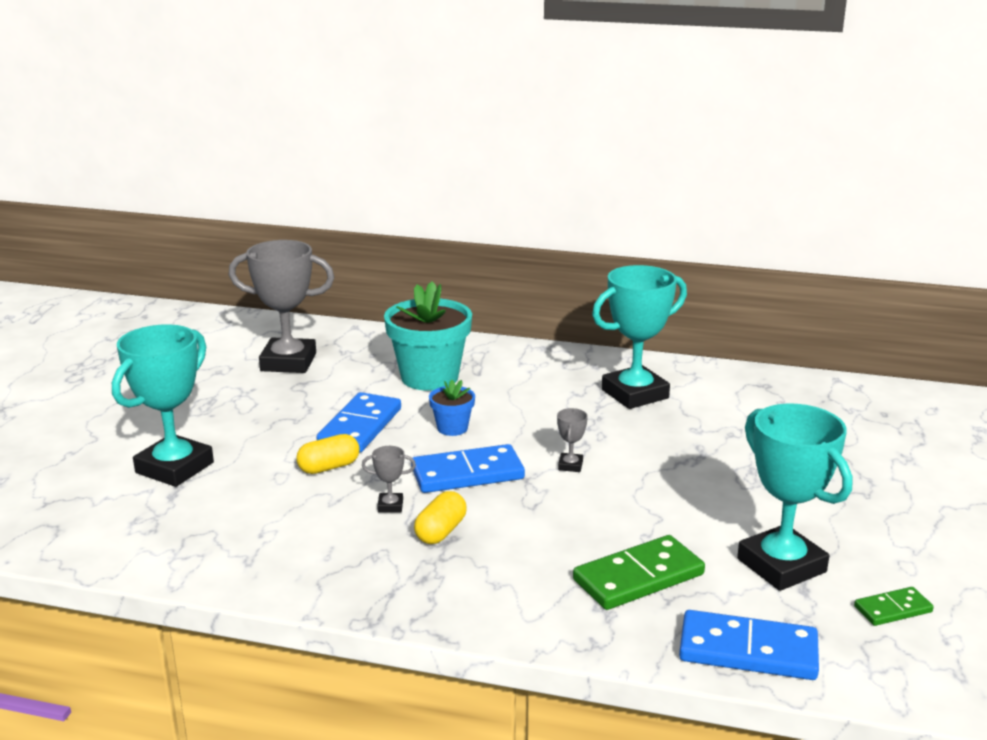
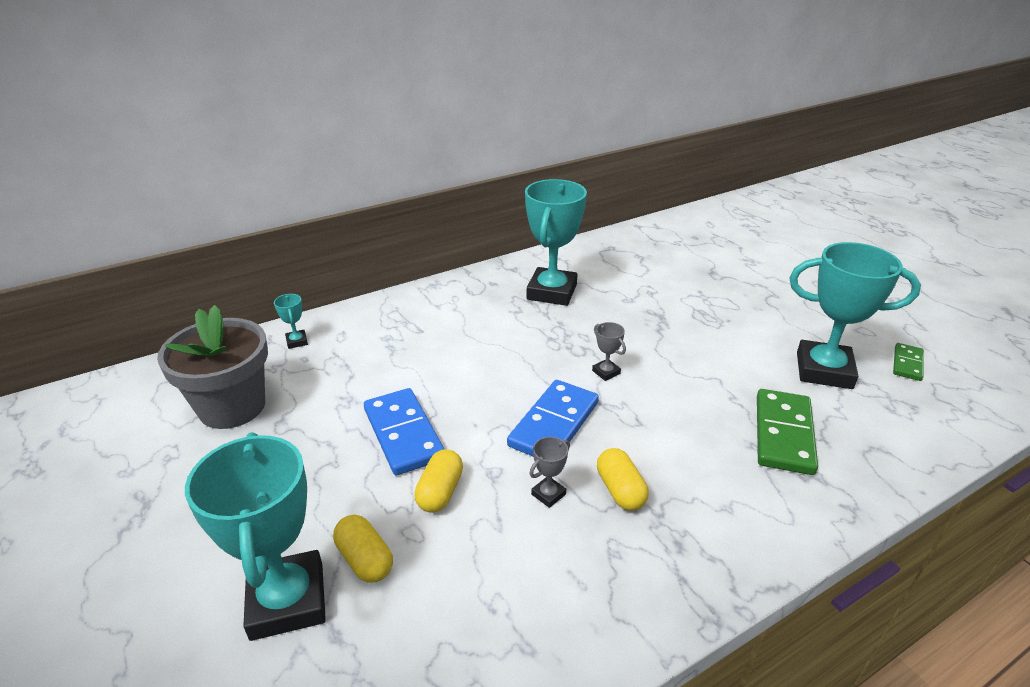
camera: 45 degrees left, 10 degrees up
(236, 473) = (365, 560): none -> yellow capsule
(288, 362) = (232, 407): grey trophy -> grey flower pot
(383, 342) = (297, 341): none -> turquoise trophy
(429, 377) = (388, 354): turquoise flower pot -> none
(452, 428) = (478, 390): blue flower pot -> none
(748, 650) = (912, 444): blue domino -> none

